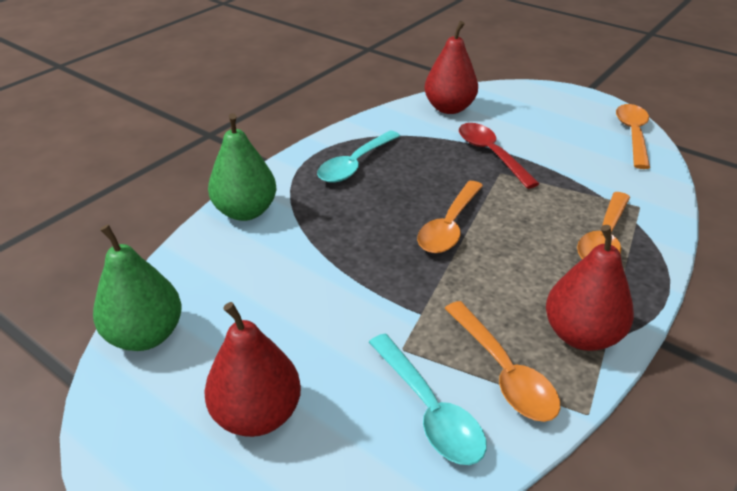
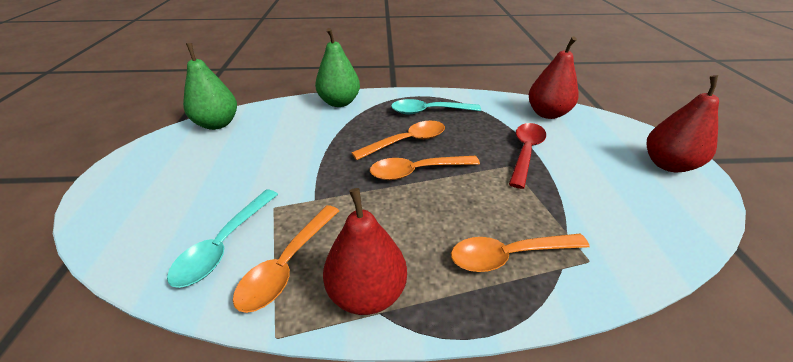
camera: 50 degrees right, 0 degrees up
(257, 414) = (181, 181): red pear -> red pear (668, 164)
(632, 135) = (692, 211): orange spoon -> orange spoon (406, 142)

